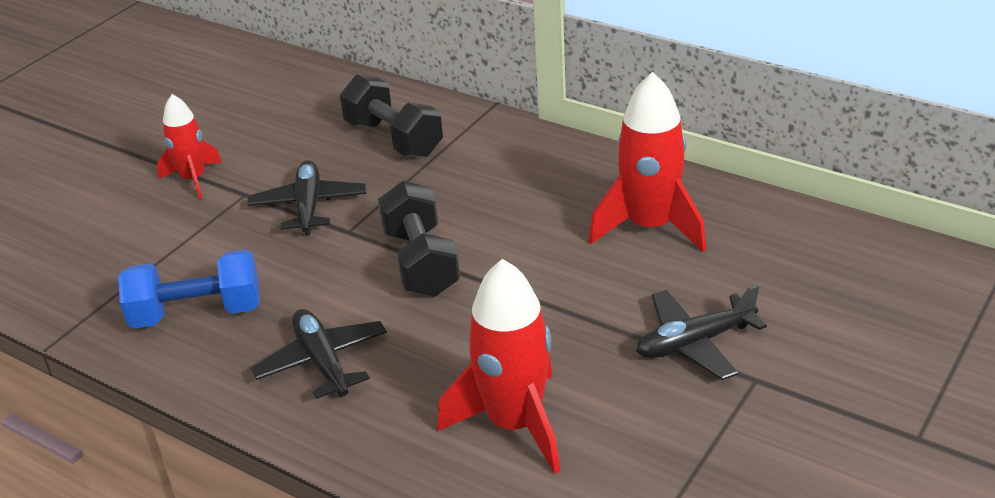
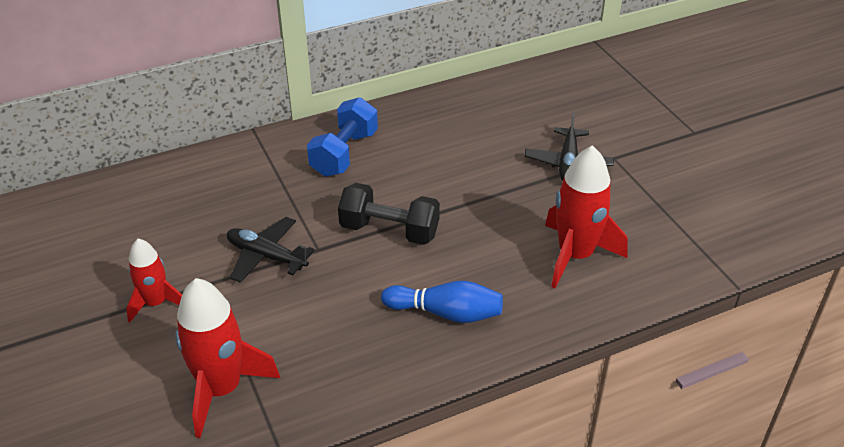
camera: 60 degrees left, 5 degrees up
(197, 313) = (330, 357): blue dumbbell -> blue dumbbell (344, 153)
(322, 362) = (446, 313): black plane -> blue bowling pin
(393, 139) = (236, 187): black dumbbell -> none
(649, 227) = (453, 131): red rocket -> red rocket (221, 389)

